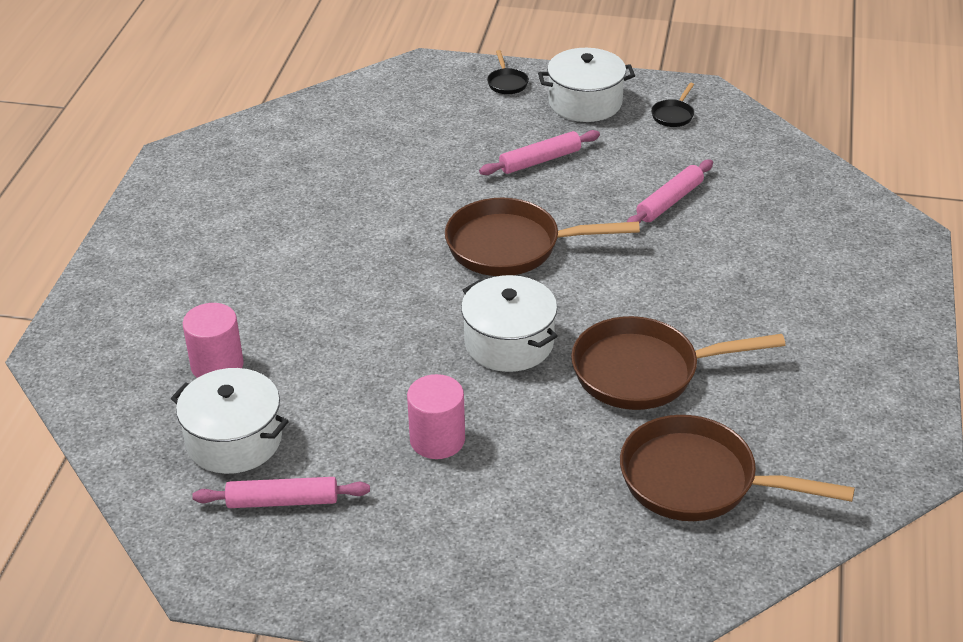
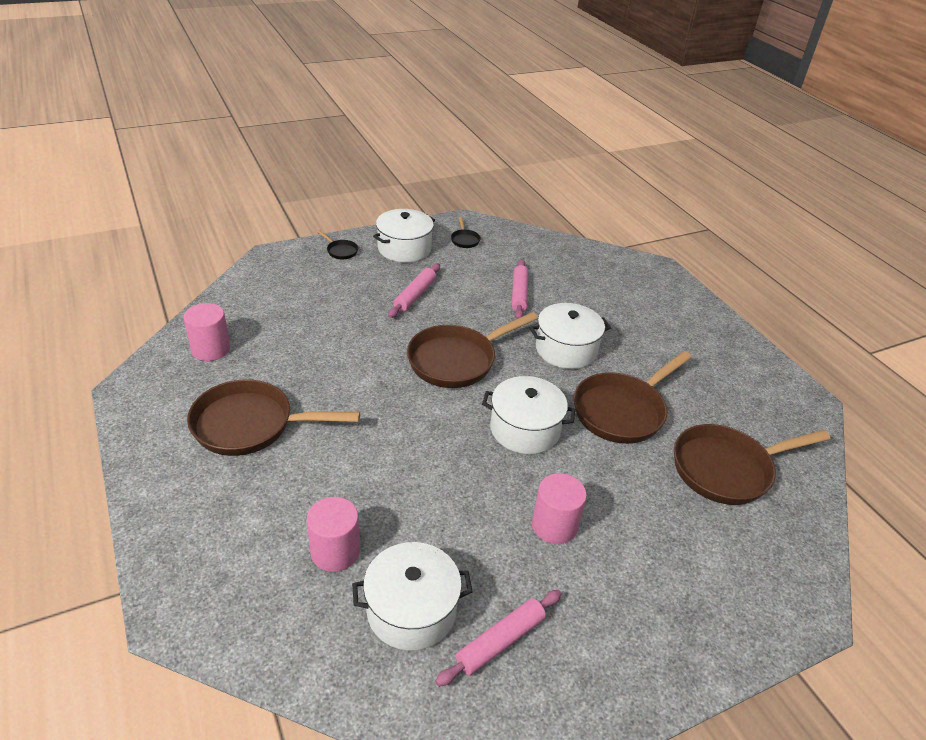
camera: 40 degrees left, 0 degrees up
(246, 229) = (250, 425): none -> brown pan
(276, 144) = (211, 349): none -> pink cylinder
(654, 283) = (566, 349): none -> white pot

